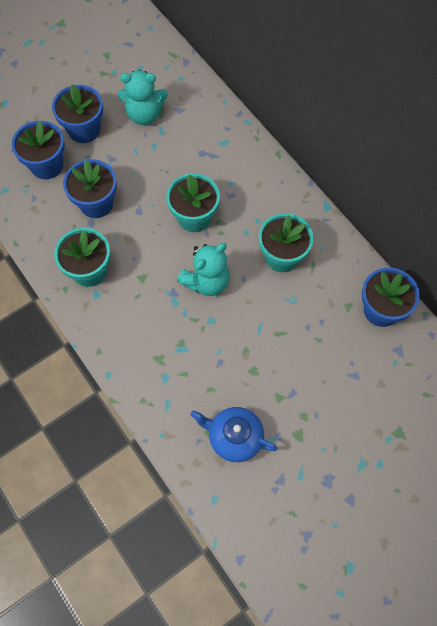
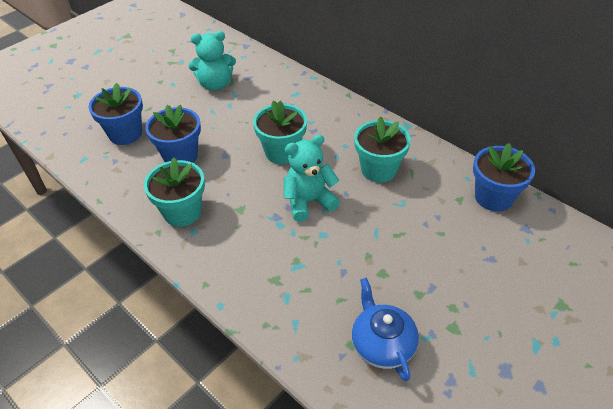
camera: 10 degrees left, 20 degrees down
(84, 129) = (159, 103): blue flower pot -> none
(206, 281) = (309, 201): turquoise teddy bear -> turquoise teddy bear turned 150 degrees counterclockwise
(234, 437) = (382, 344): blue teapot -> blue teapot turned 60 degrees clockwise

